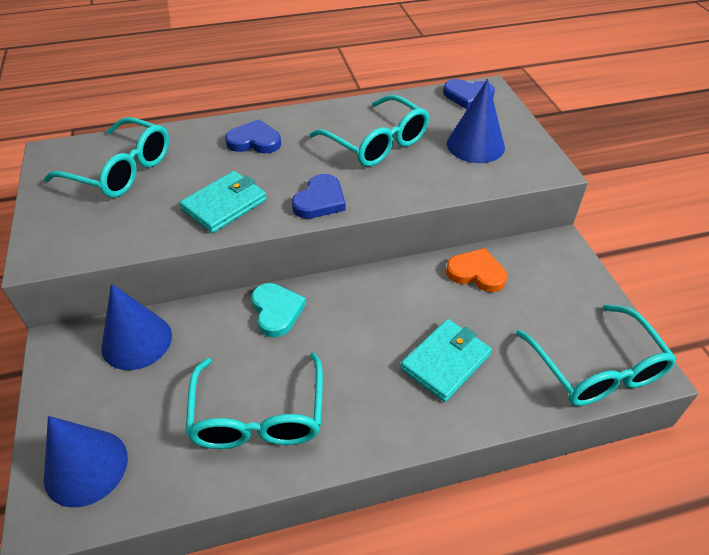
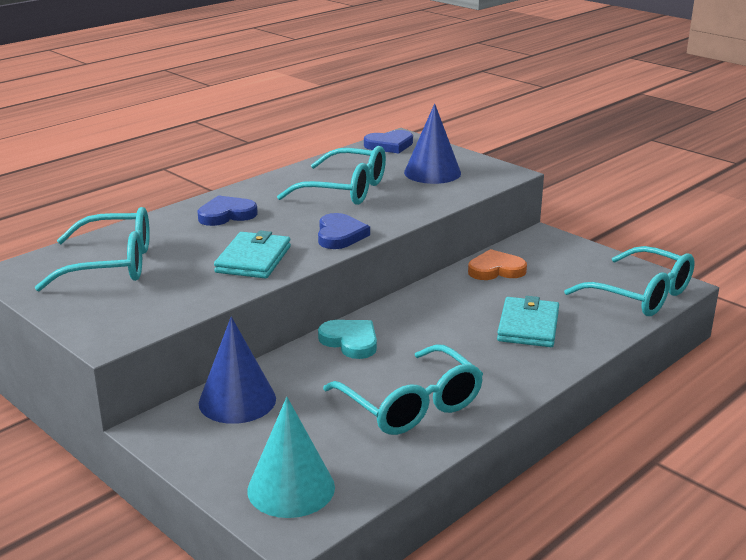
camera: 30 degrees left, 20 degrees down
(86, 467) = (291, 488): blue cone -> turquoise cone

